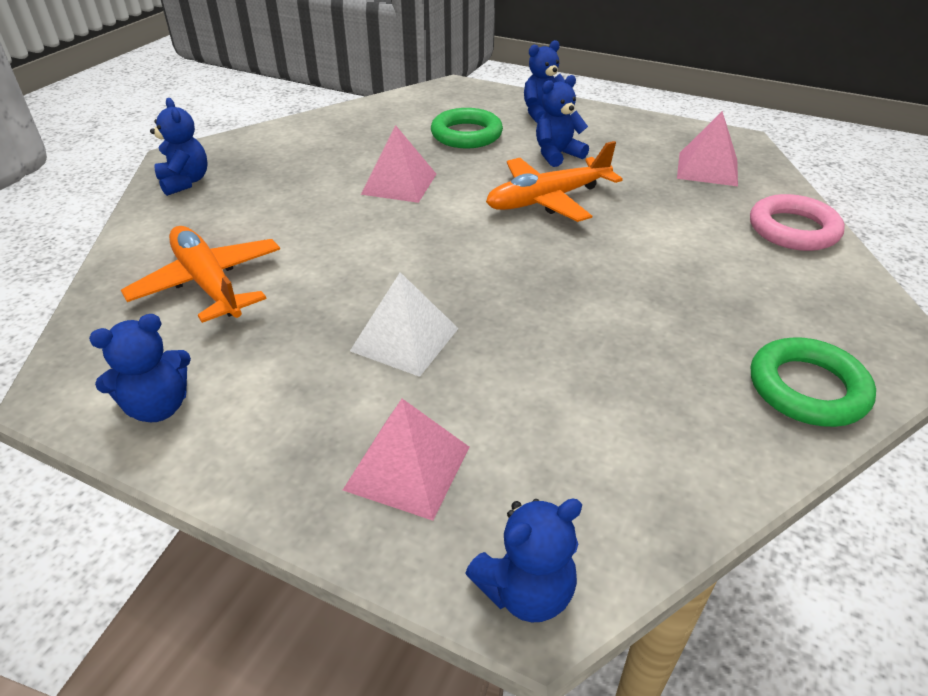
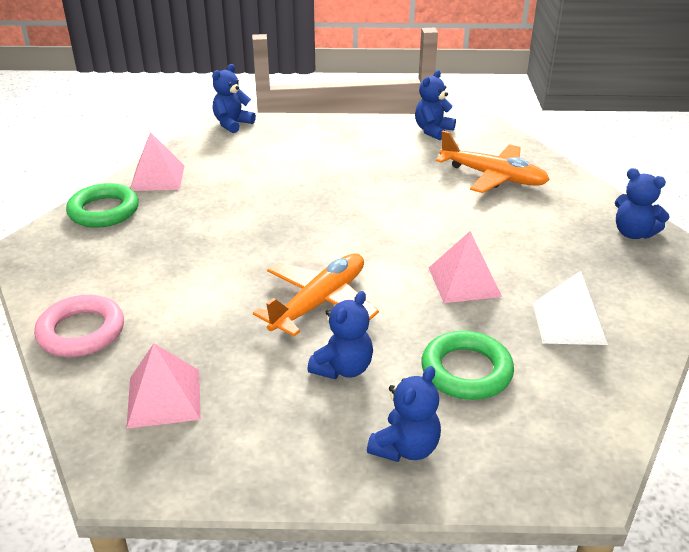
camera: 155 degrees right, 5 degrees down
(405, 339) = (346, 179): white pyramid -> white pyramid (569, 323)
(408, 468) = (301, 139): pink pyramid -> pink pyramid (157, 177)

